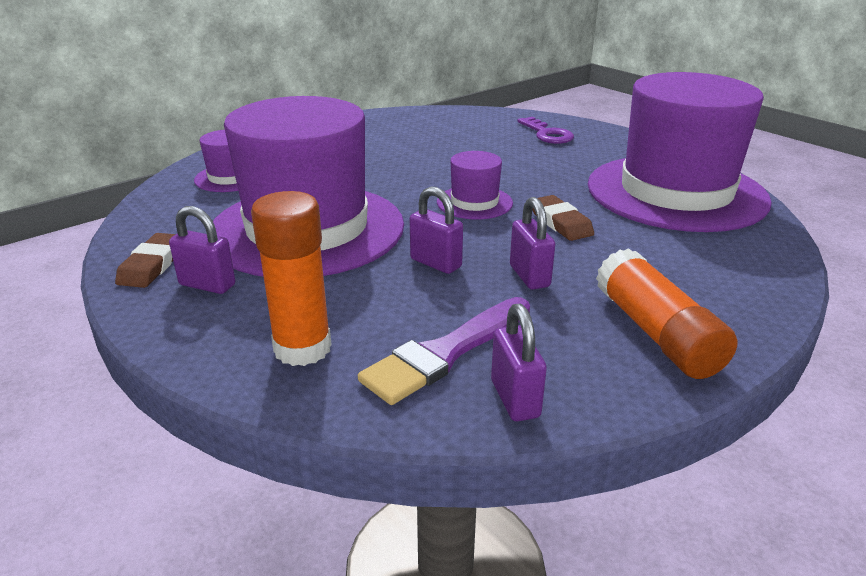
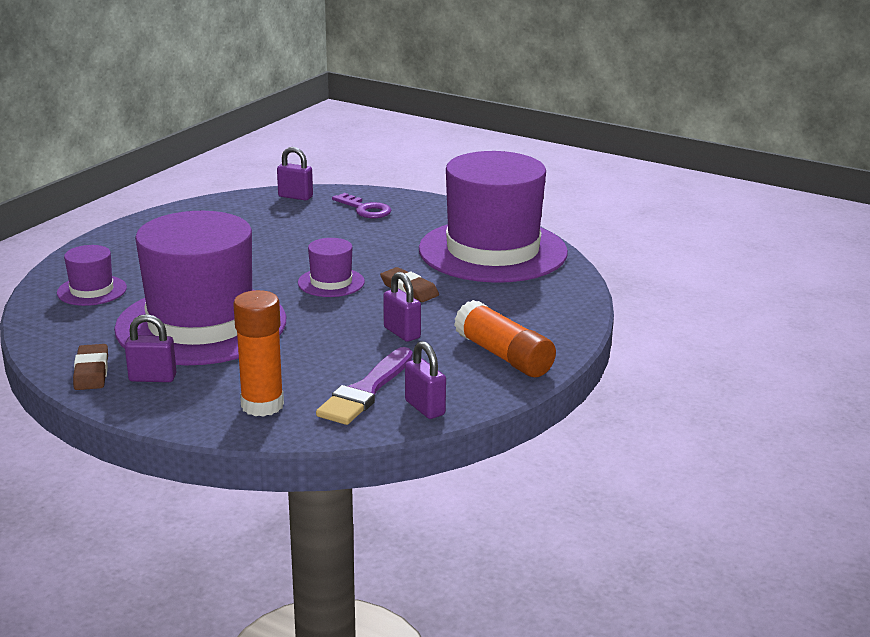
camera: 20 degrees left, 5 degrees down
(436, 263) = (325, 334): purple padlock -> purple padlock (295, 197)

